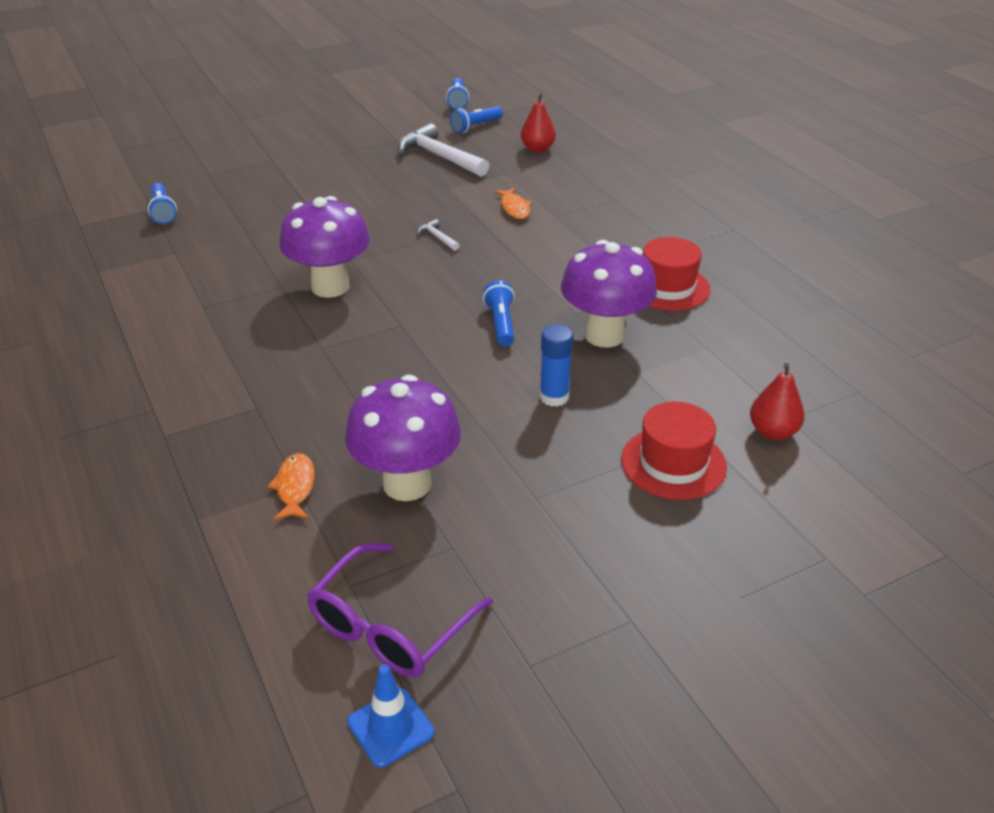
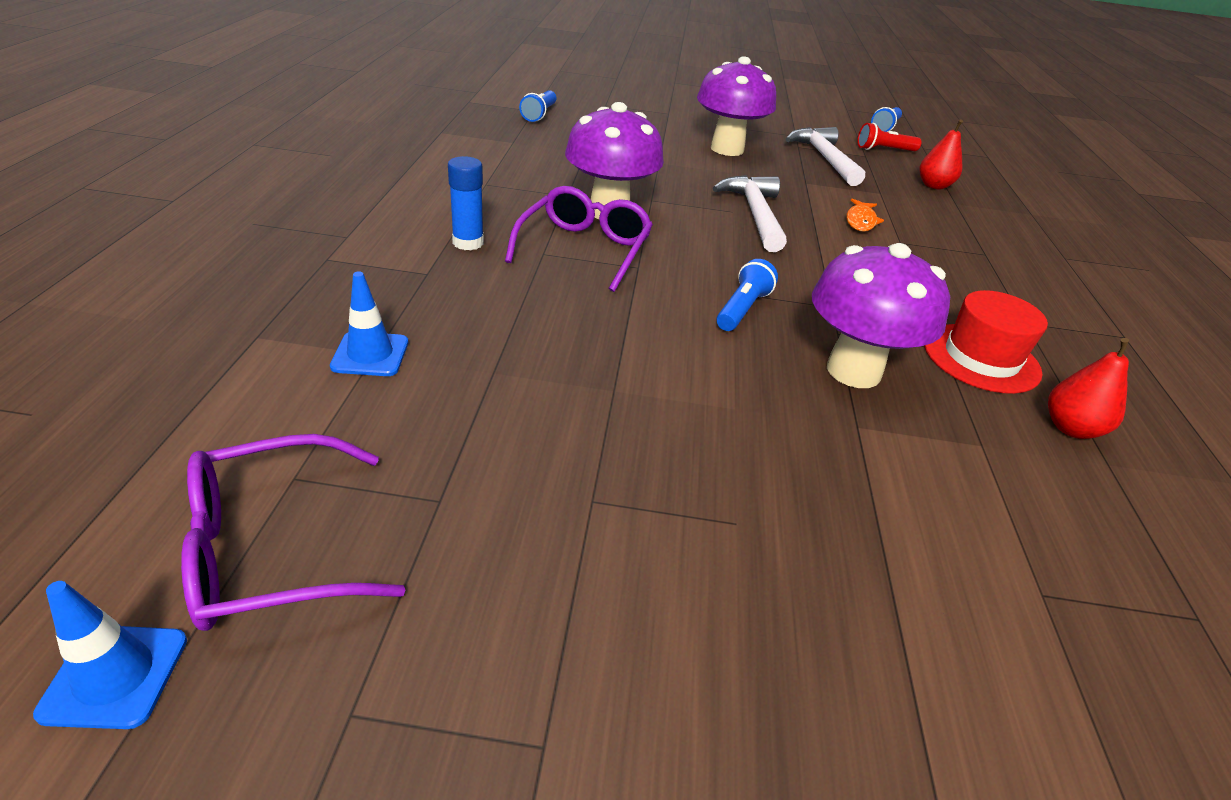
camera: 30 degrees right, 0 degrees up
(295, 487) = (370, 354): orange fish -> blue traffic cone
(347, 329) = (584, 249): none -> purple glasses
(407, 484) = (474, 408): purple mushroom -> purple mushroom (727, 149)
(437, 237) = (755, 214): white hammer -> white hammer, size x2.22
(475, 127) = (884, 150): blue flashlight -> red flashlight
(554, 397) = (729, 404): blue glue stick -> blue glue stick (468, 243)
(673, 463) = (811, 559): red hat -> none
(773, 432) = (1000, 599): red pear -> red pear (1070, 428)

